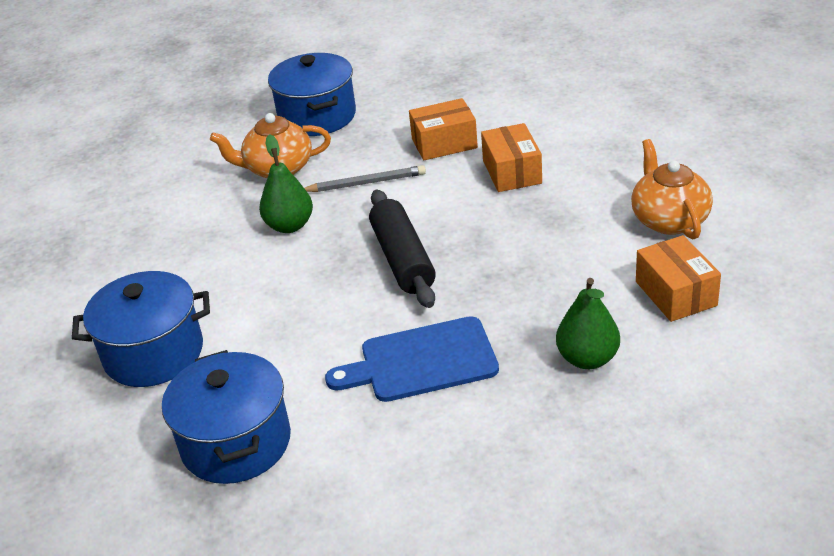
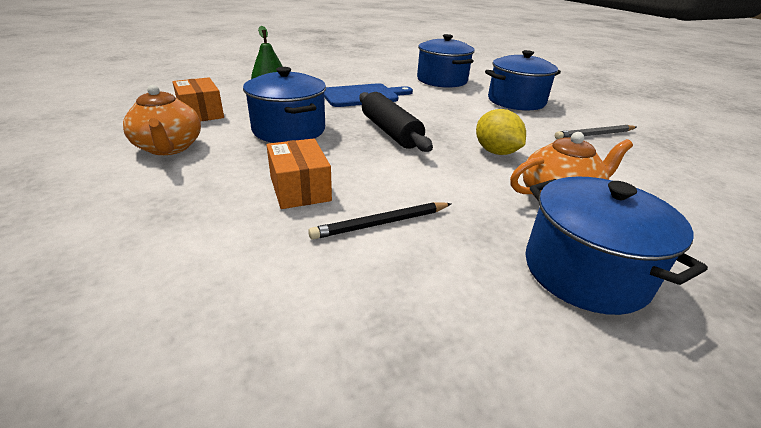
camera: 165 degrees right, 5 degrees down
(289, 225) = (496, 152): green pear -> yellow lemon
(366, 183) = (451, 182): grey pencil -> grey pencil (594, 135)
(444, 143) = (381, 223): orange box -> black pencil
(537, 258) = (289, 130): none -> blue pot

